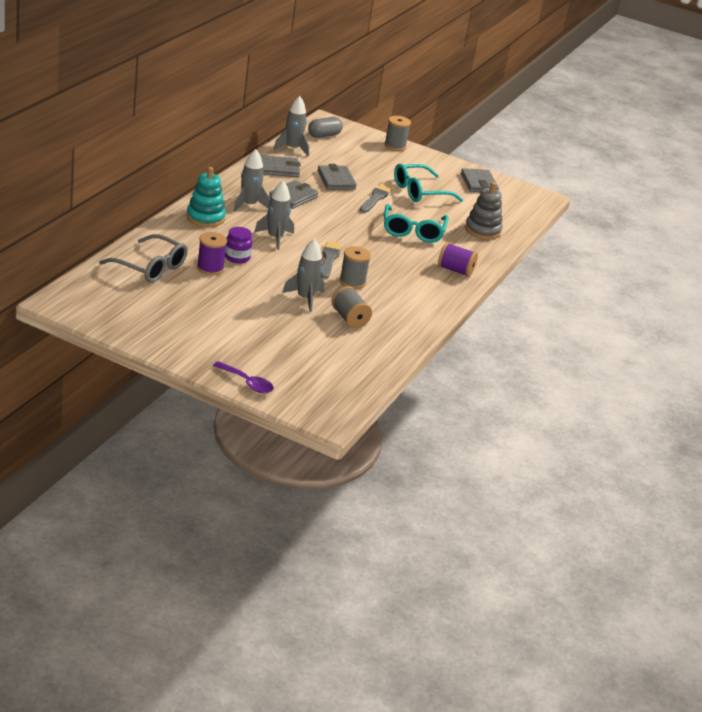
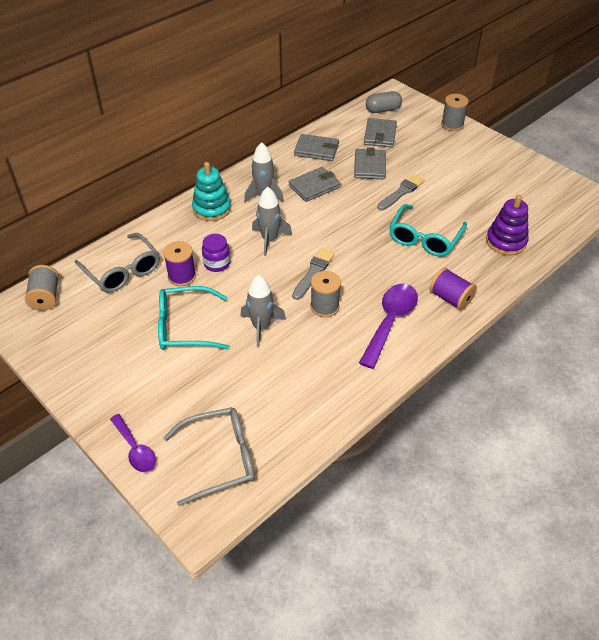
camera: 25 degrees right, 15 degrees up
(292, 148) = (342, 125): grey rocket -> none
(322, 382) = (220, 458): none -> grey glasses
(349, 319) = (296, 361): grey spool -> grey spool (45, 297)
(413, 288) = (390, 322): none -> purple spoon
(420, 192) = (454, 185): turquoise glasses -> turquoise glasses (185, 327)
(478, 183) = (526, 176): grey wallet -> grey wallet (380, 135)
(482, 230) = (506, 242): grey stacking toy -> purple stacking toy

